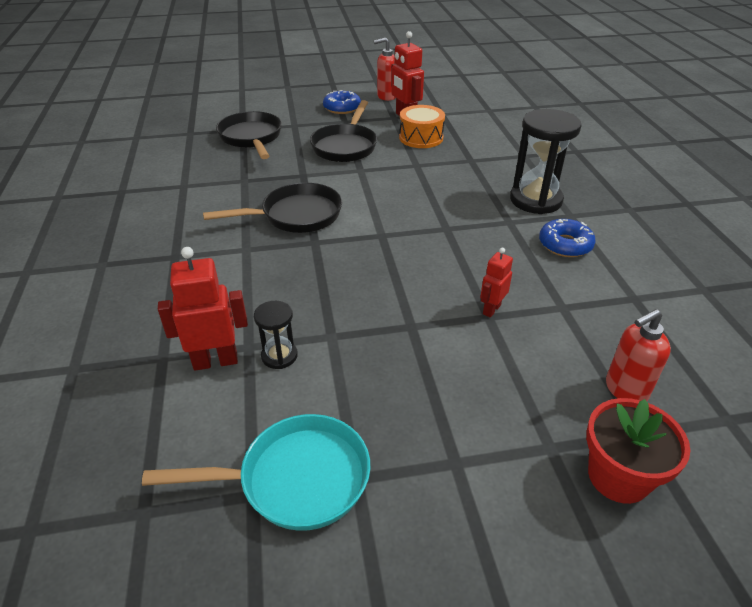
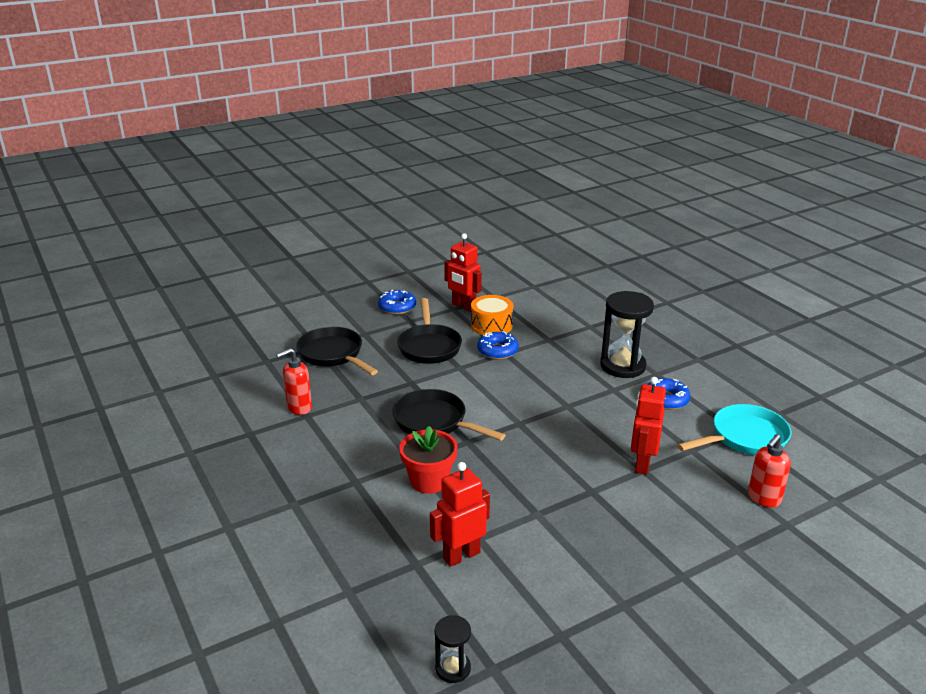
camera: 20 degrees left, 10 degrees down
(279, 356) = (508, 538): black hourglass -> black hourglass (453, 668)
(296, 215) = (434, 421): black pan -> black pan turned 105 degrees counterclockwise
(296, 479) = (583, 617): turquoise pan -> turquoise pan (744, 438)
(386, 96) = (431, 288): red soap dispenser -> red soap dispenser (299, 408)
(410, 162) = (497, 351): none -> blue donut
(491, 309) = (642, 464): red robot -> red robot, size x1.68
(618, 476) = (787, 555): red flower pot -> red flower pot (429, 481)

